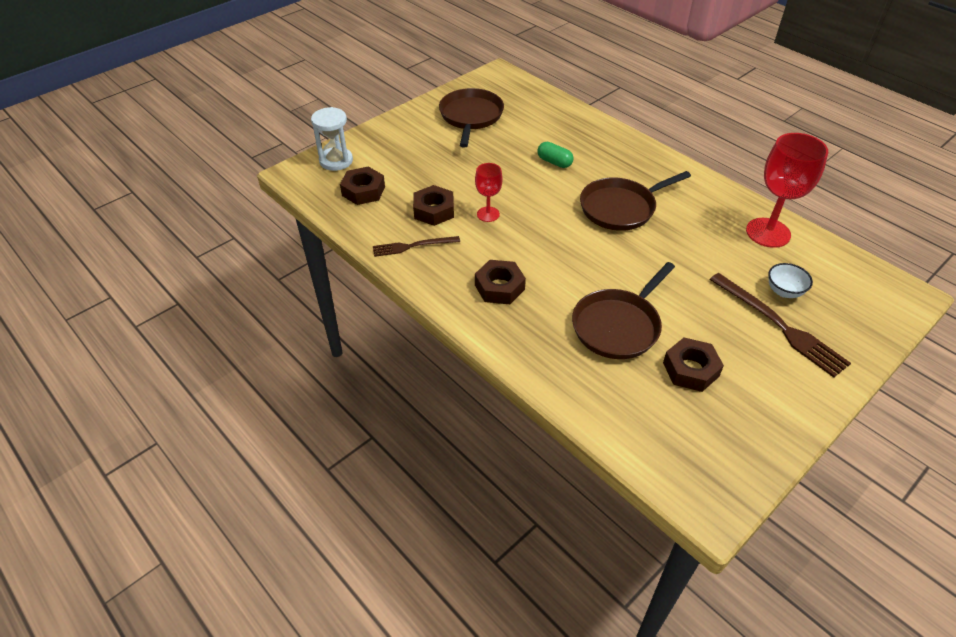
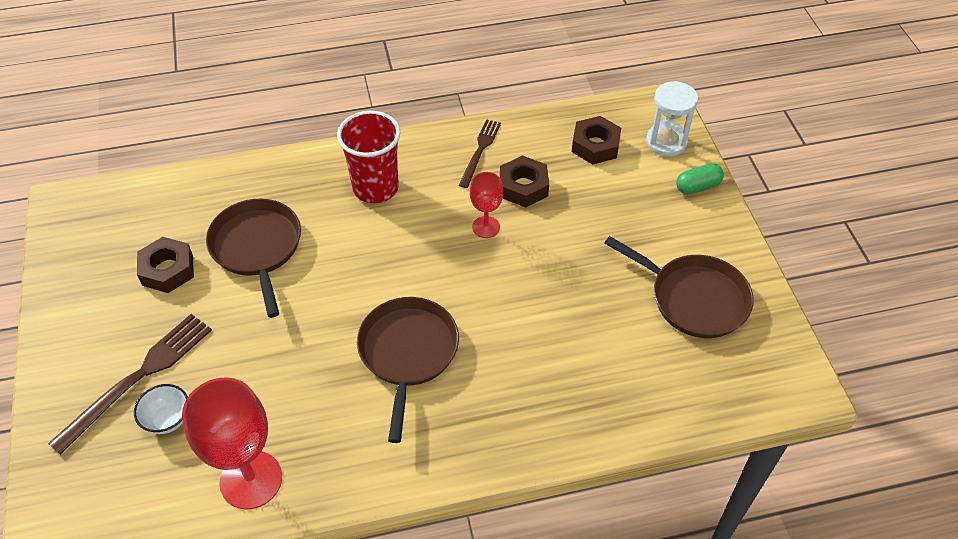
camera: 120 degrees right, 5 degrees up
(499, 287) = (375, 188): brown nut -> red cup
(554, 162) = (538, 336): green capsule -> green capsule (697, 186)
(780, 326) = (138, 378): brown fork -> brown fork turned 135 degrees clockwise

